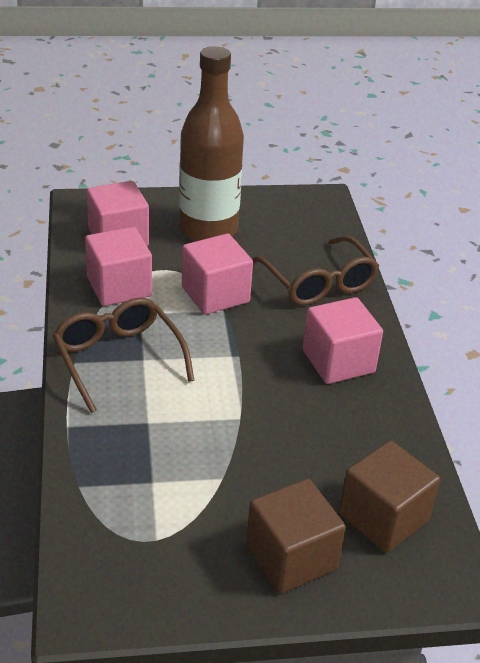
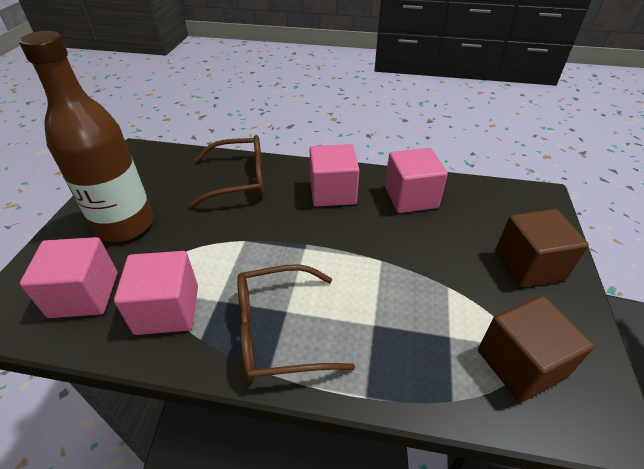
camera: 70 degrees left, 5 degrees up
(215, 294) = (220, 240): pink cube -> pink cube (411, 197)
(383, 517) = (489, 211): brown cube -> brown cube (520, 364)

